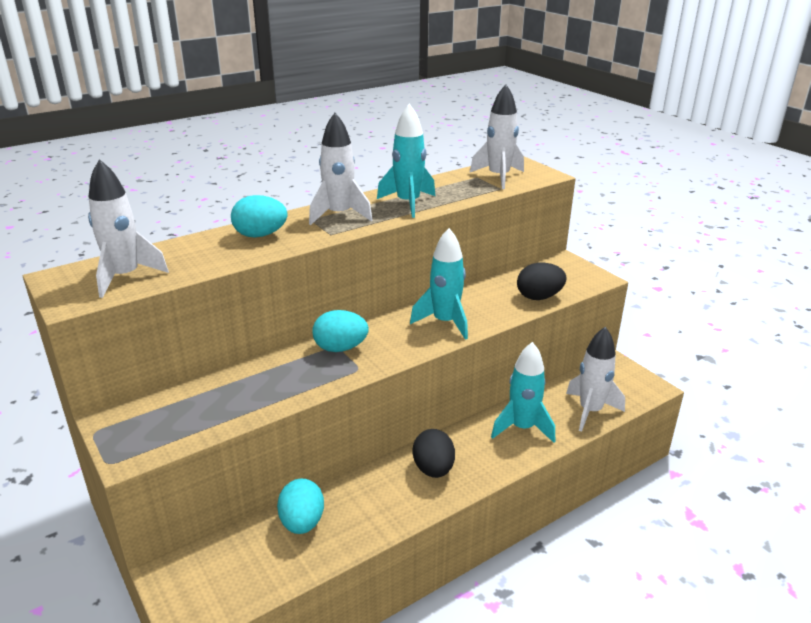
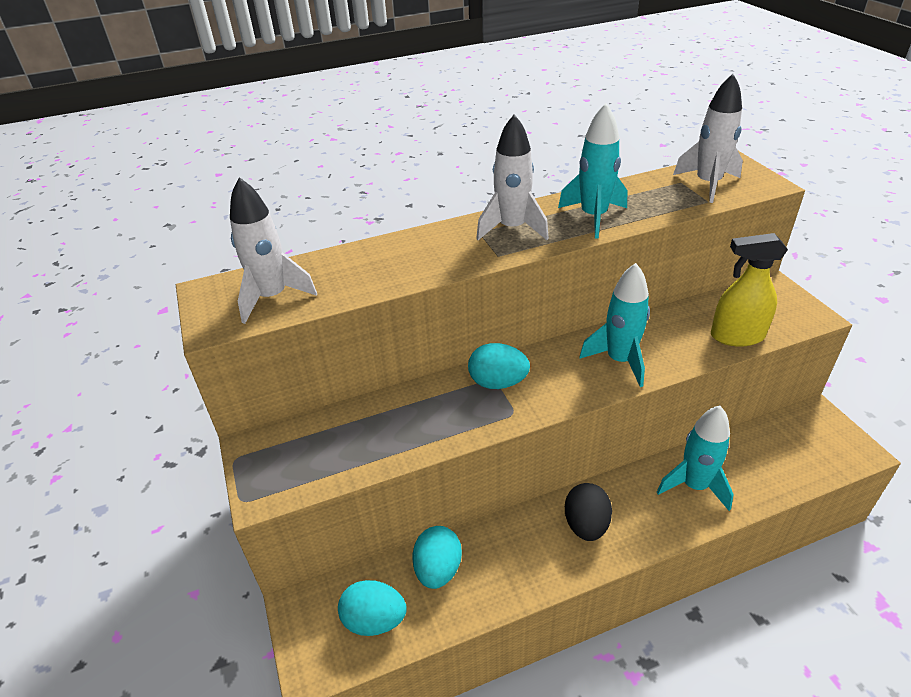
camera: 15 degrees right, 10 degrees up
(260, 235) = (421, 251): turquoise egg -> turquoise egg (374, 620)
(539, 297) = (736, 336): black egg -> yellow spray bottle
(590, 411) = (778, 474): white rocket -> none

